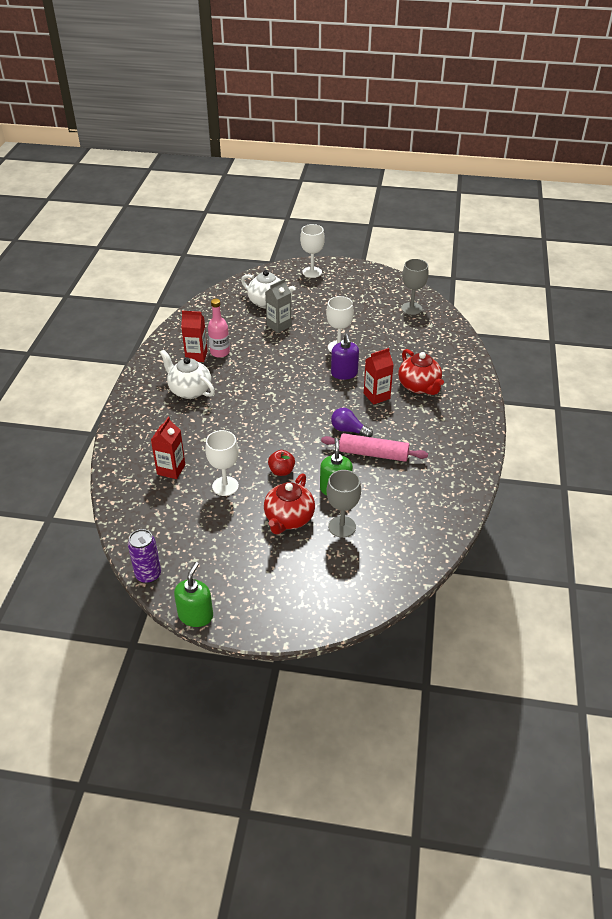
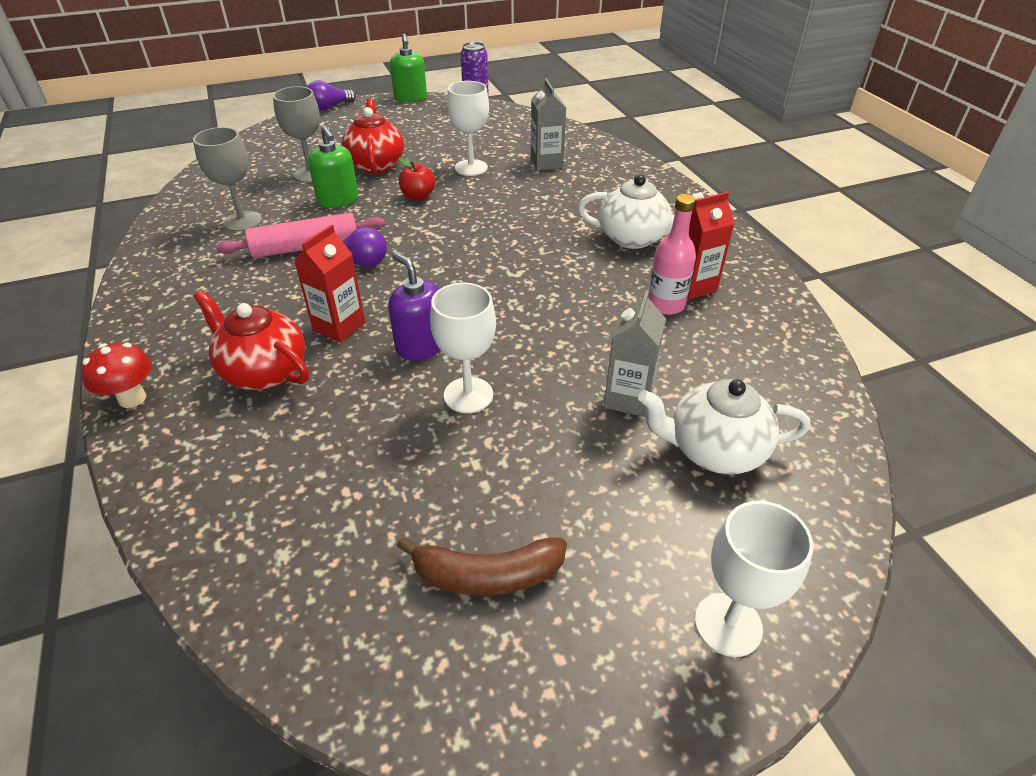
camera: 150 degrees right, 0 degrees up
(171, 469) = (546, 163): red carton -> grey carton
(281, 633) = (329, 107): none -> purple light bulb
(369, 300) = (487, 575): none -> brown banana
(411, 308) = (353, 599): grey goblet -> grey goblet (243, 221)
(479, 394) = (132, 398): none -> red mushroom

